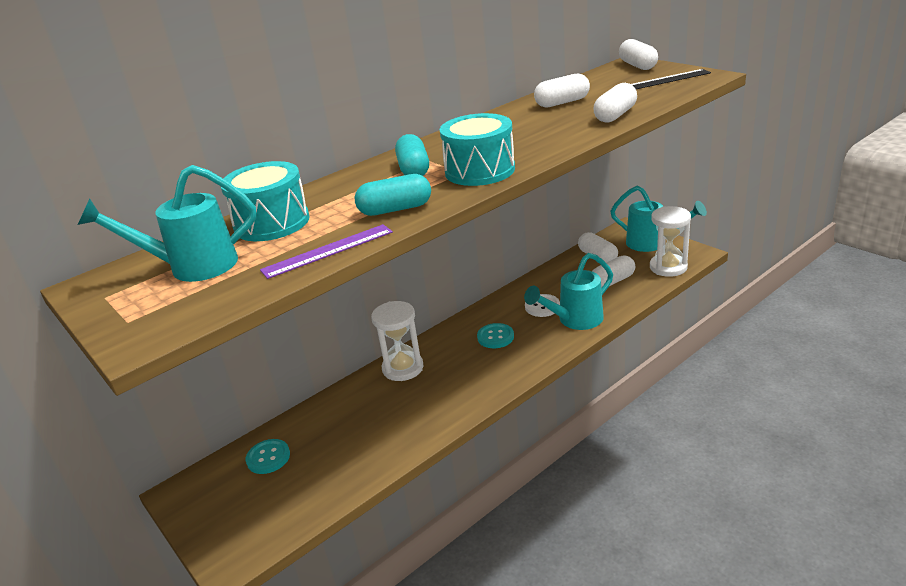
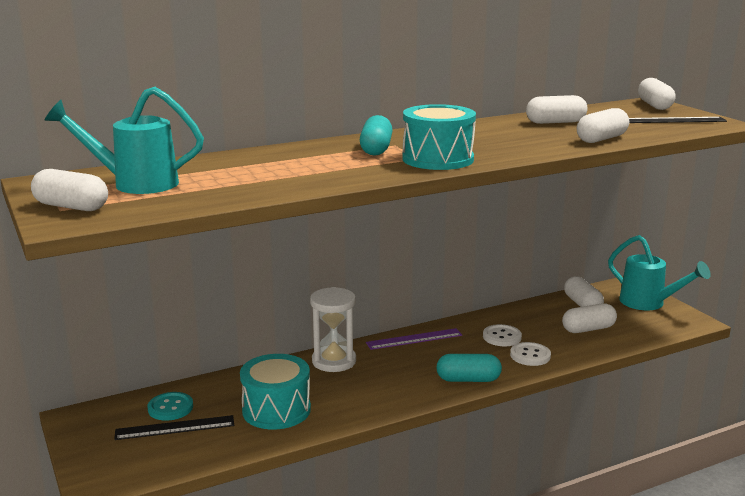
camera: 10 degrees right, 10 degrees down
(138, 315) = (71, 207): none -> white capsule
(272, 223) = (222, 166): turquoise drum -> turquoise drum (276, 410)
(281, 479) = (175, 428): none -> black ruler
(328, 251) = (259, 192): purple ruler -> purple ruler (414, 339)
(395, 209) = (339, 174): turquoise capsule -> turquoise capsule (468, 379)
(495, 337) = (440, 353): turquoise button -> none
(574, 320) = (530, 355): turquoise watering can -> white button
(668, 267) = (656, 328): white hourglass -> none

